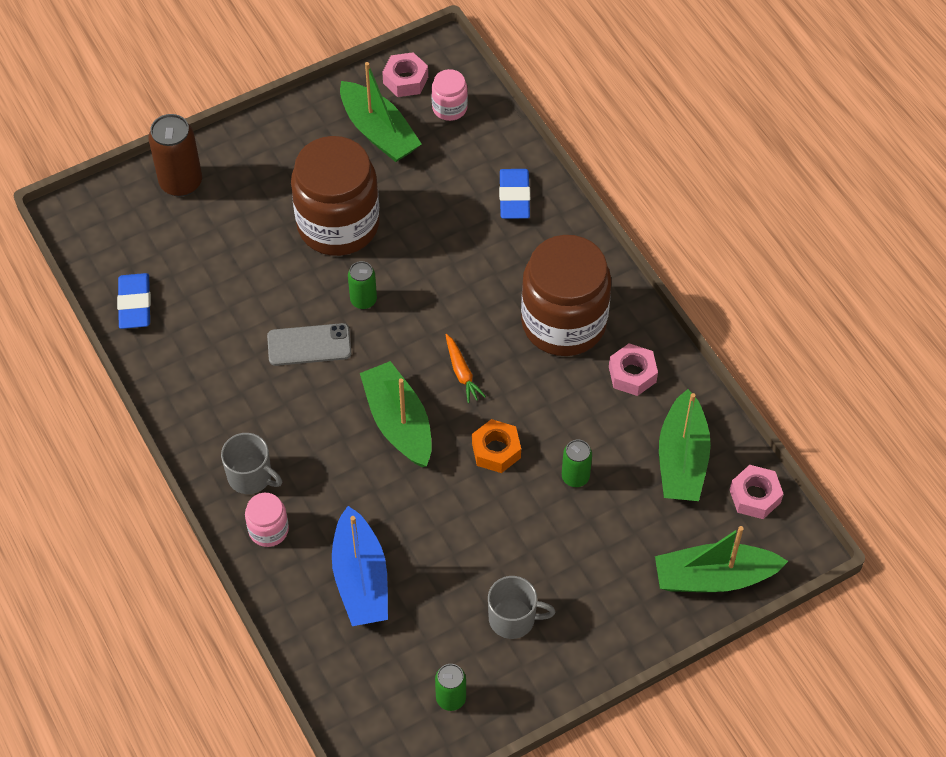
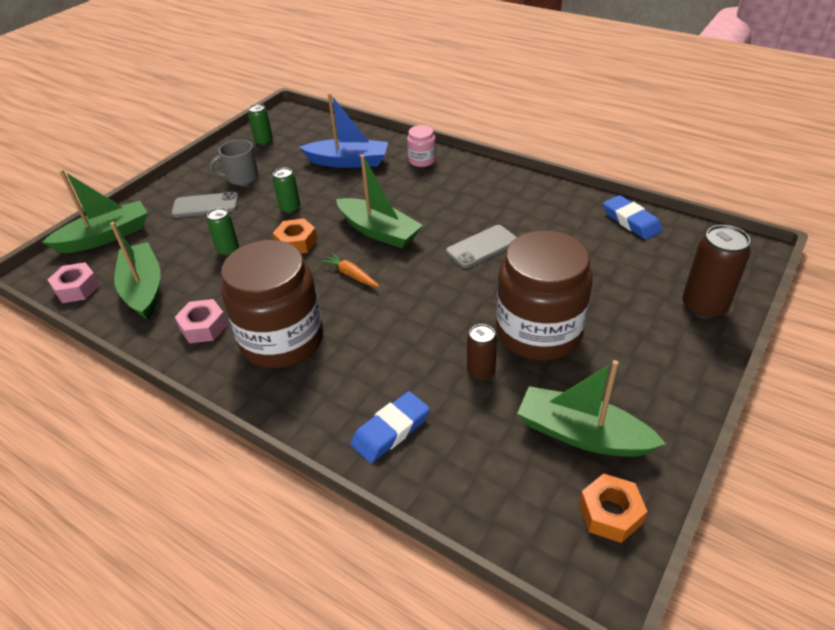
camera: 155 degrees right, 15 degrees down
(251, 476) = (455, 175): grey mug -> none
(361, 579) = (348, 162): blue boat -> blue boat turned 135 degrees clockwise
(363, 300) = (466, 289): green can -> green can (290, 208)
(405, 80) = (610, 513): pink nut -> orange nut
(413, 212) = (481, 371): none -> brown can
(449, 108) = (531, 501): pink jar -> none
(514, 197) = (391, 430): blue eraser -> blue eraser turned 75 degrees clockwise
(578, 579) = (205, 205): none -> grey phone

